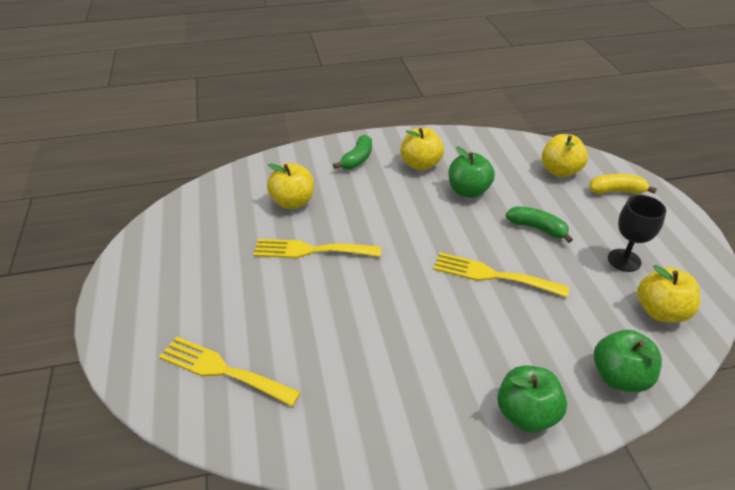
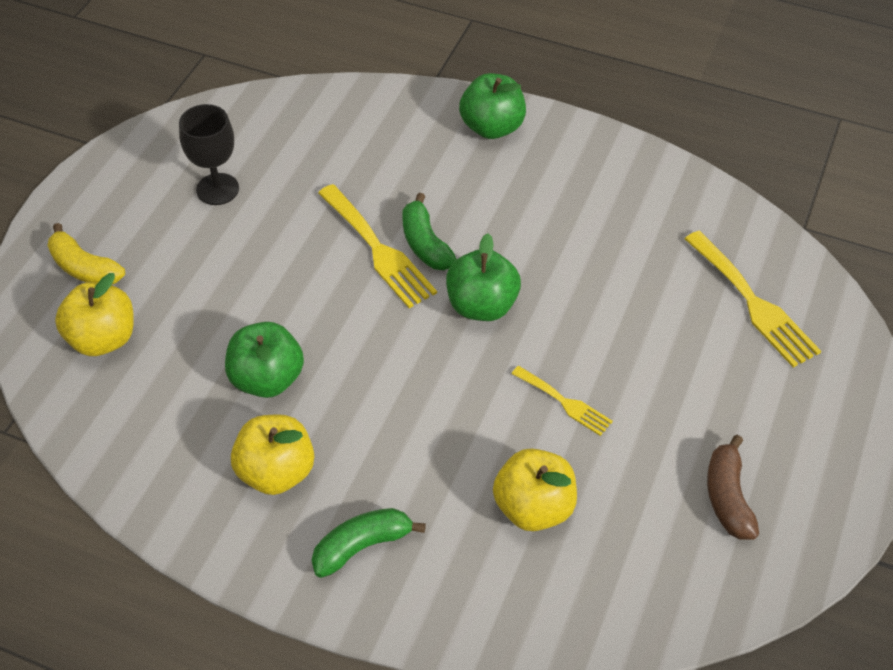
camera: 145 degrees left, 10 degrees up
(193, 249) = (727, 497): none -> brown banana
(310, 250) = (565, 402): yellow fork -> yellow fork, size x0.58
(537, 228) = (254, 275): green banana -> green banana (425, 244)
(619, 377) = (379, 110): green apple -> green apple (482, 306)
(660, 311) = (263, 131): yellow apple -> none

